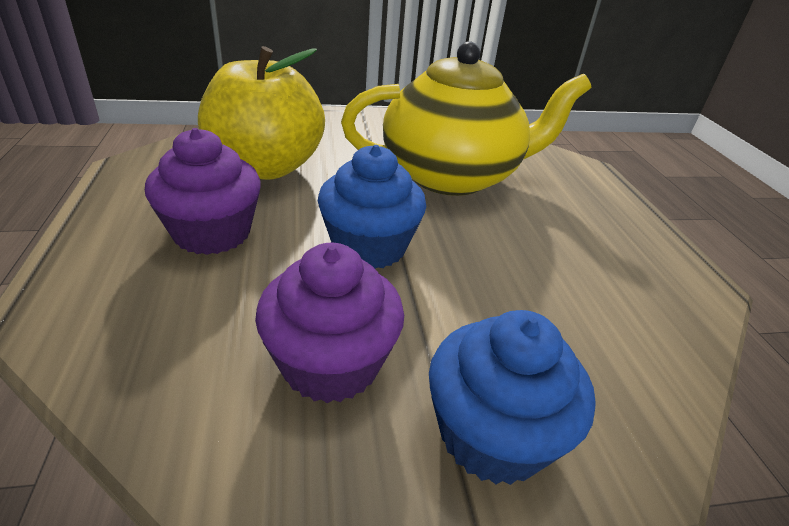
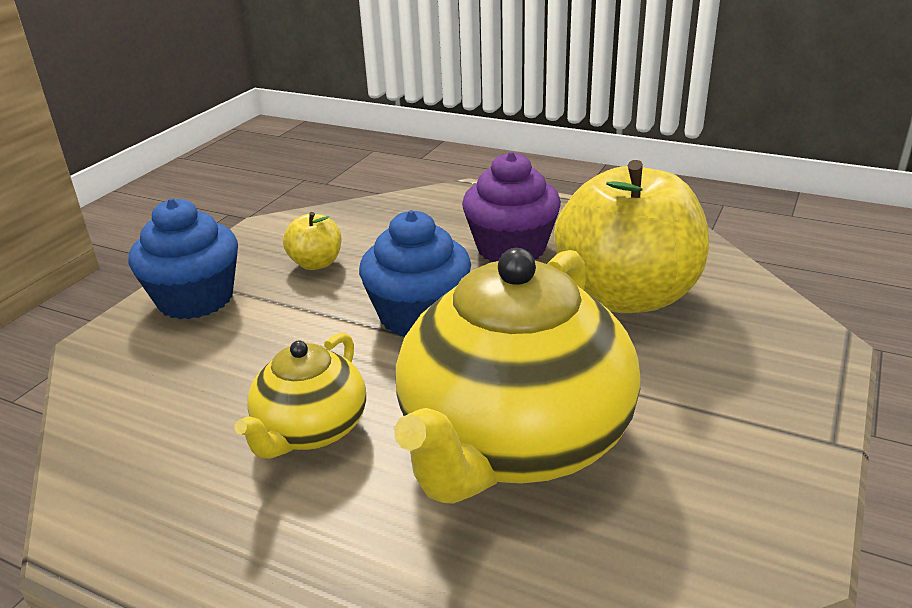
camera: 130 degrees right, 5 degrees down
(330, 363) = (316, 263): purple cupcake -> yellow apple
(534, 243) = (310, 430): none -> yellow teapot

